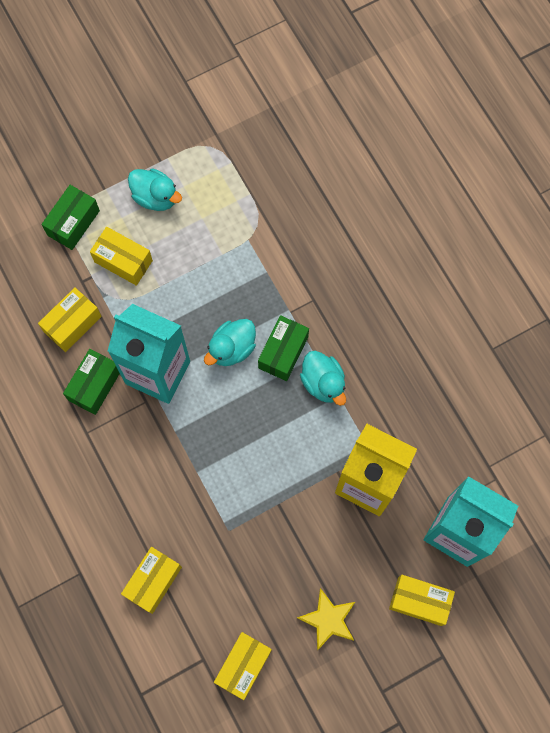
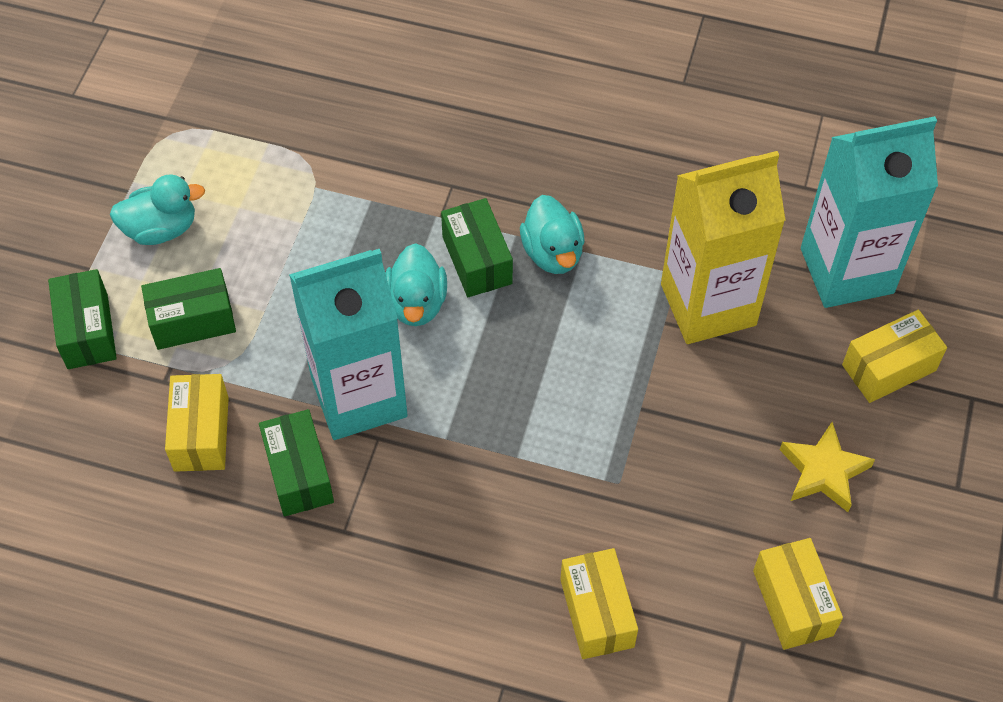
camera: 45 degrees left, 15 degrees down
(123, 261) = (192, 321): yellow box -> green box
(323, 383) = (553, 253): turquoise duck -> turquoise duck turned 60 degrees clockwise

